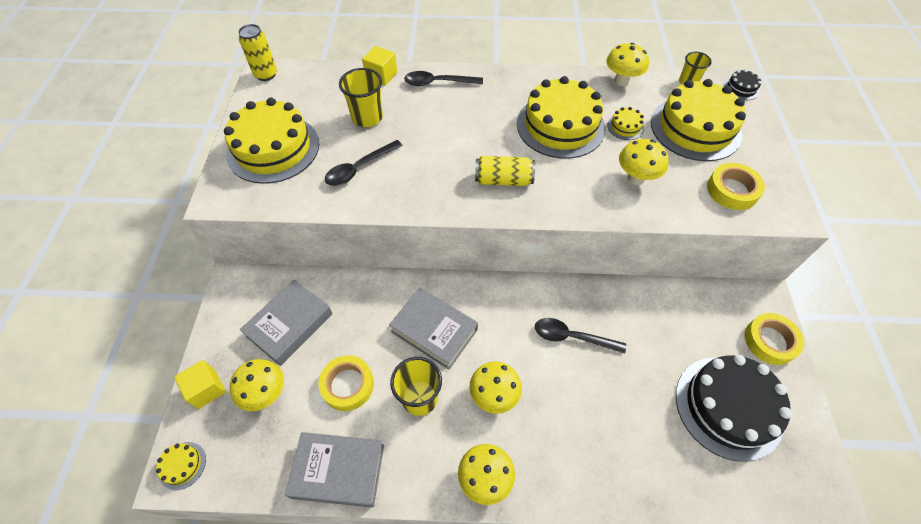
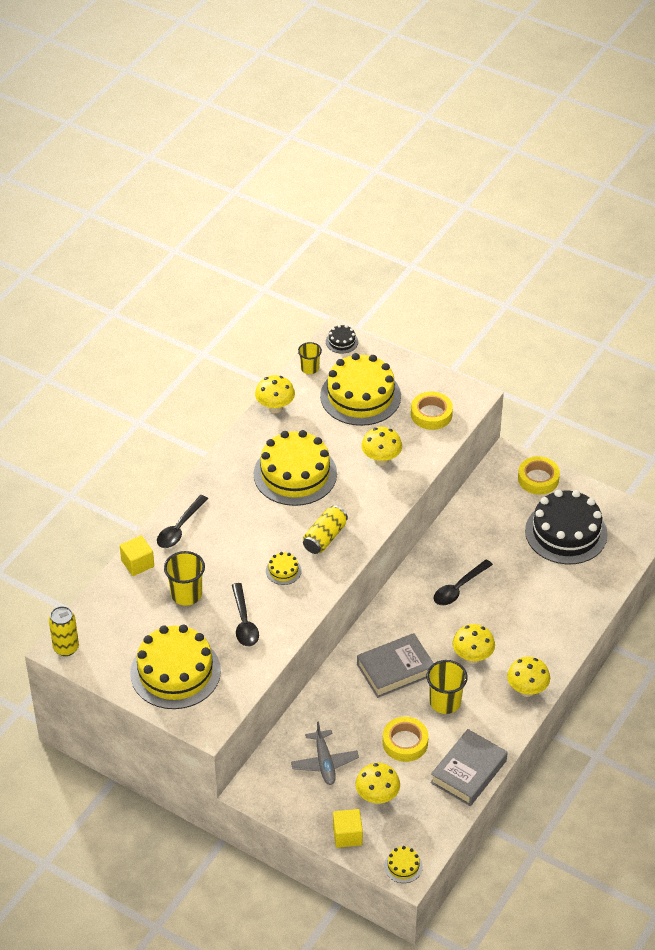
camera: 60 degrees left, 10 degrees down
(290, 325) = (324, 762): grey book -> grey plane
(625, 127) = (327, 435): yellow cake -> yellow cake (283, 571)

